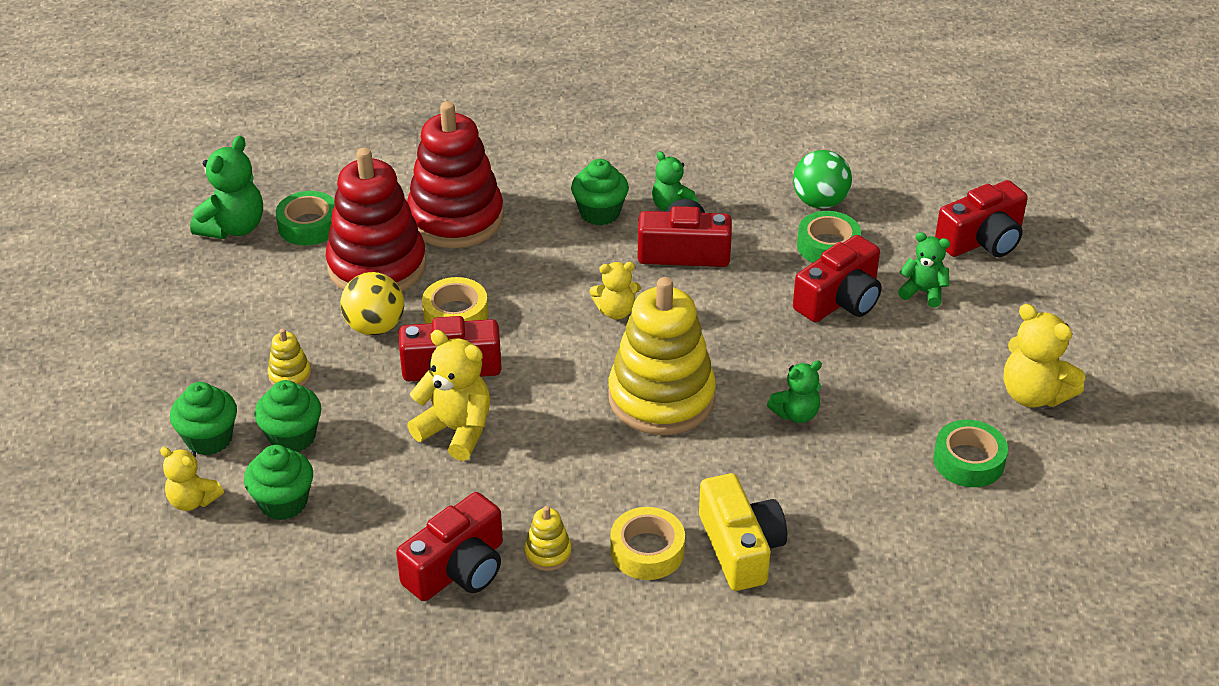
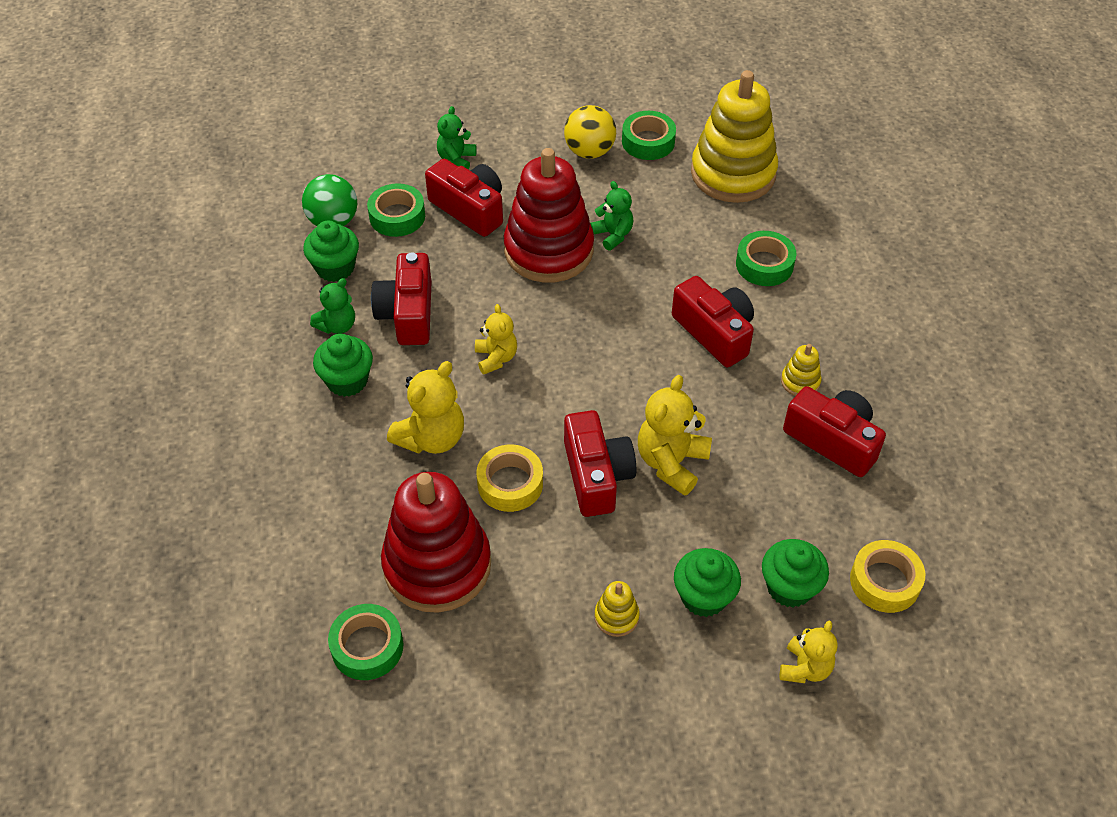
camera: 95 degrees left, 10 degrees up
(209, 439) = (720, 673): green cupcake -> green cupcake (335, 268)
(233, 227) = (371, 729): green teddy bear -> none
(375, 327) = (535, 551): yellow ball -> yellow ball (589, 151)
(456, 218) = (355, 503): red stacking toy -> red stacking toy (548, 250)
(647, 551) = (782, 319): yellow tape -> yellow tape (885, 581)
(661, 397) = (606, 319): yellow stacking toy -> yellow stacking toy (733, 173)
(740, 547) = (764, 264): yellow camera -> green tape
(982, 240) = (387, 124): red camera -> red camera (715, 332)
(1033, 394) = (571, 105): yellow teddy bear -> yellow teddy bear (431, 438)

